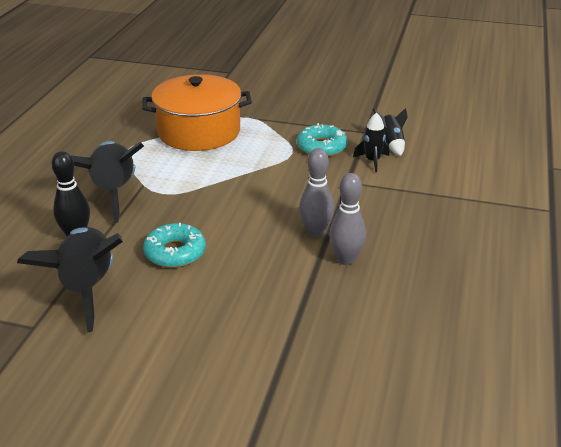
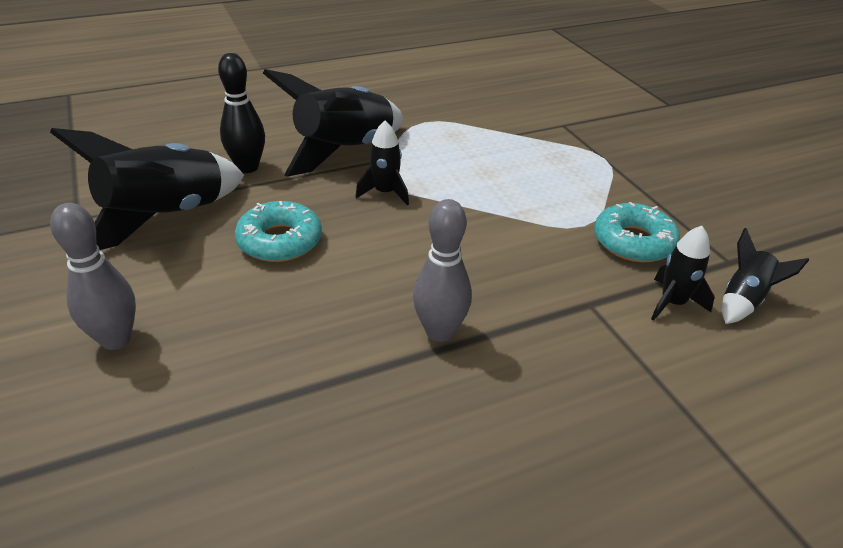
camera: 50 degrees right, 5 degrees up
(179, 197) = (385, 193): none -> black rocket
(199, 131) = (524, 143): orange pot -> none
(346, 259) = (409, 394): grey bowling pin -> grey bowling pin (116, 339)

